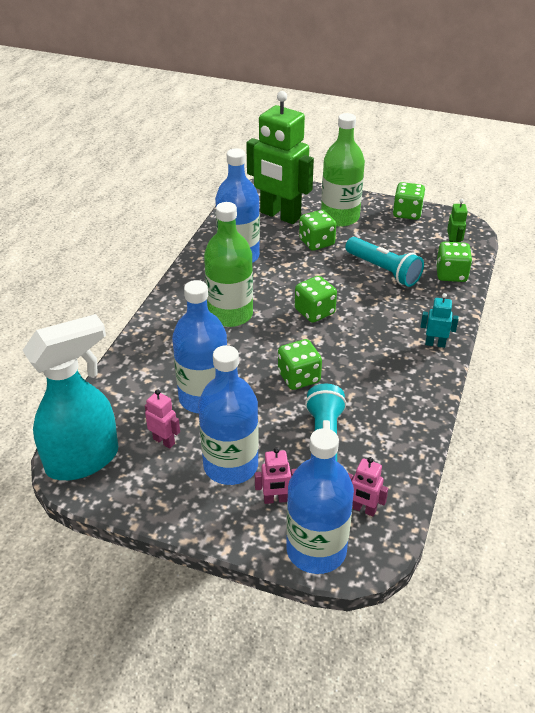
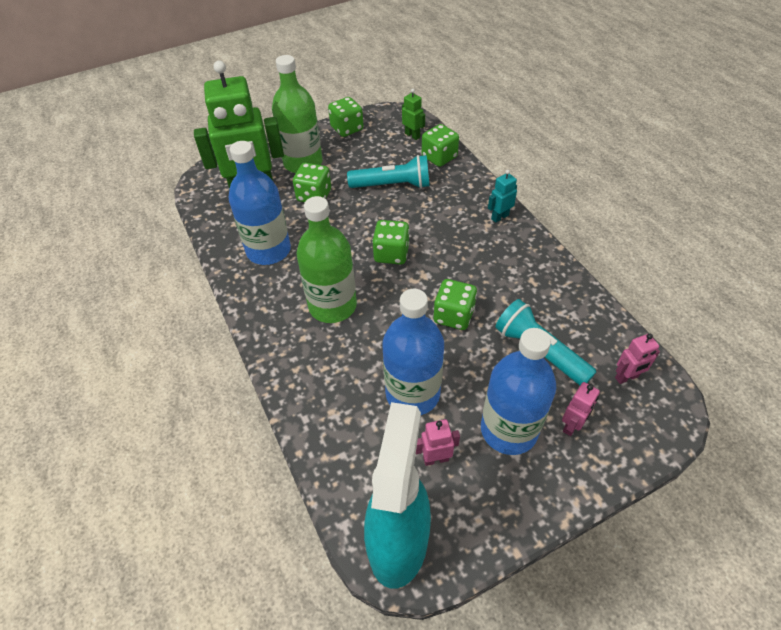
camera: 45 degrees left, 10 degrees up
(316, 550) = (644, 436): blue bottle -> none

